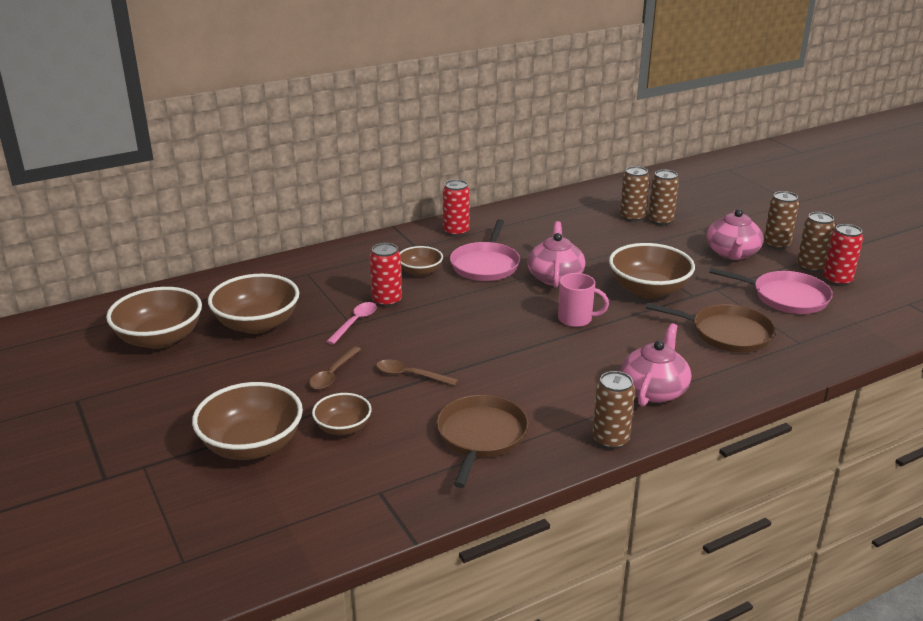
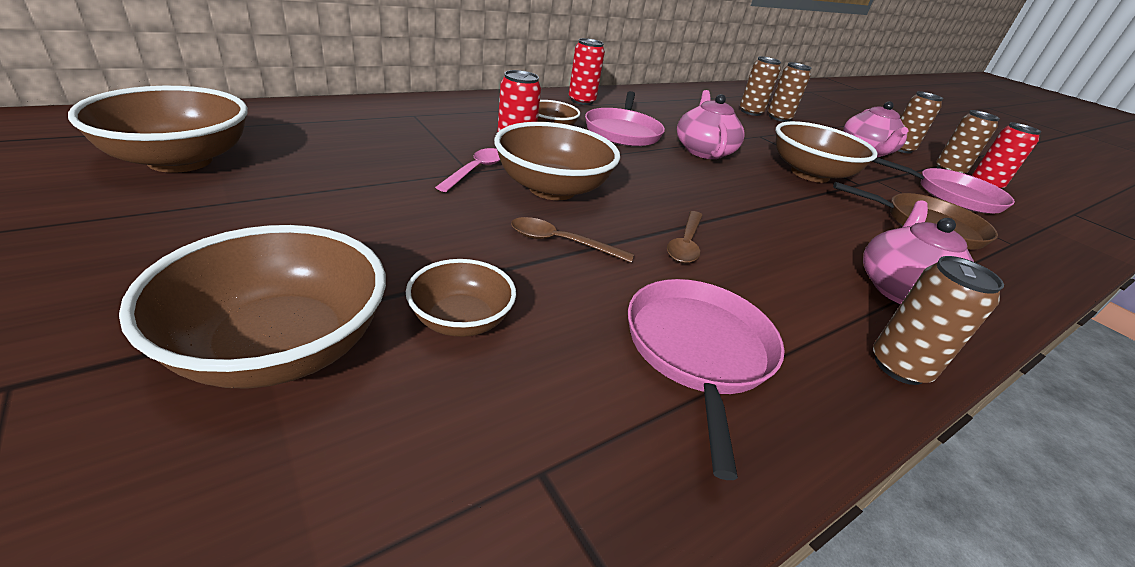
camera: 10 degrees left, 5 degrees up
(257, 324) = (338, 158): brown bowl -> brown bowl (552, 189)
(333, 374) = (444, 231): brown spoon -> brown spoon (685, 244)
(480, 436) = (698, 350): brown pan -> pink pan
(576, 319) = (750, 194): pink mug -> none

